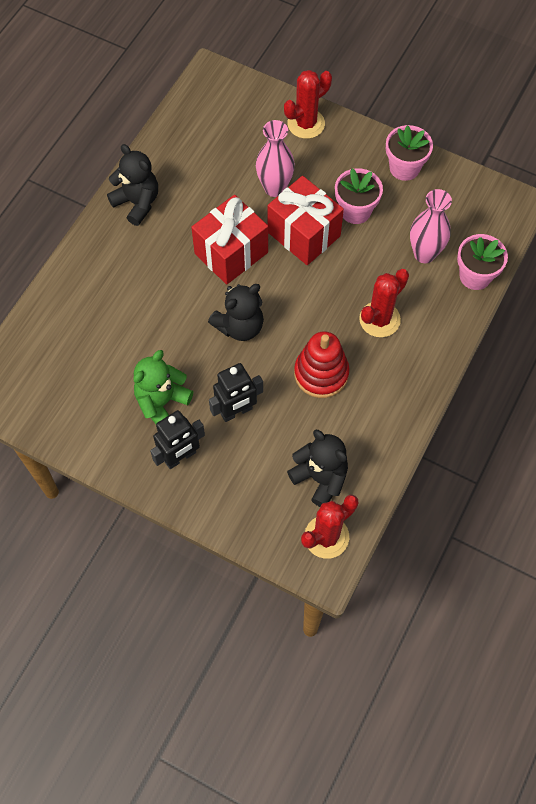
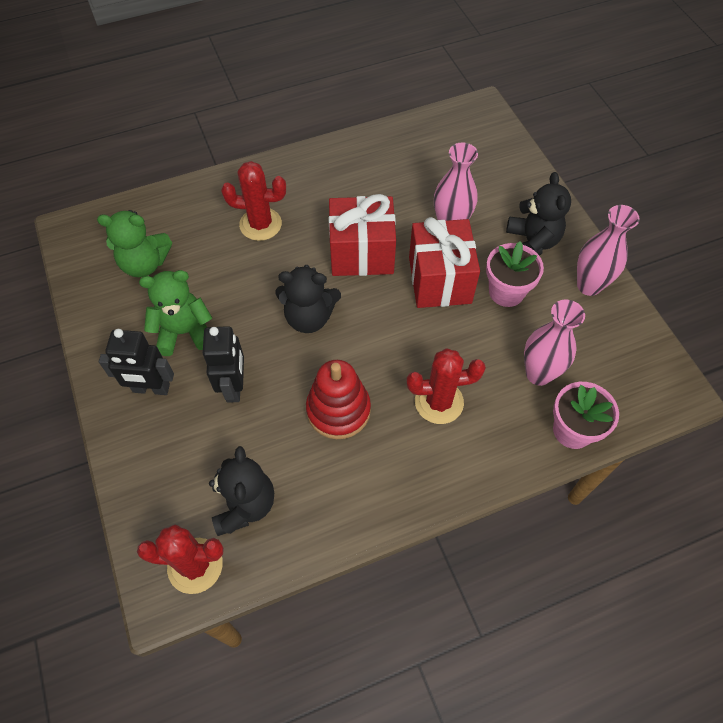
camera: 40 degrees right, 5 degrees down
(77, 376) = (145, 264): none -> green teddy bear
(137, 203) = (325, 166): black teddy bear -> black teddy bear (531, 242)
(236, 411) = (234, 386): black robot -> black robot turned 105 degrees counterclockwise
(306, 124) = (528, 193): red cactus -> red cactus (260, 224)
(404, 168) = (589, 285): pink flower pot -> pink vase

